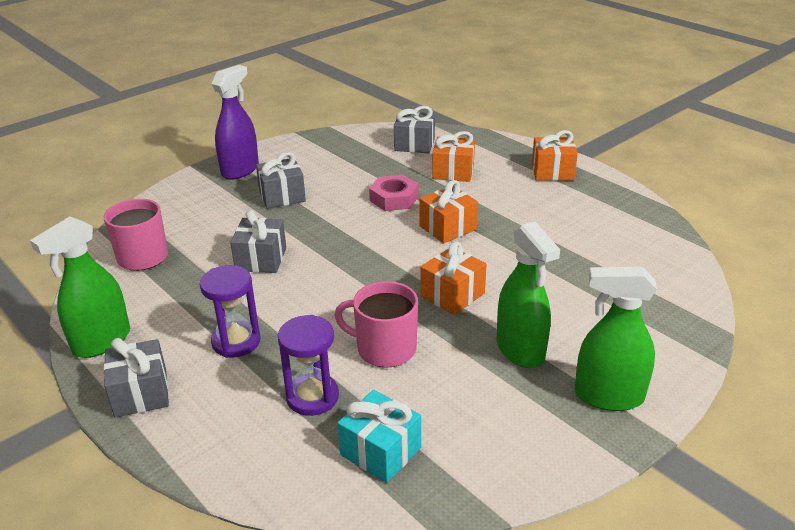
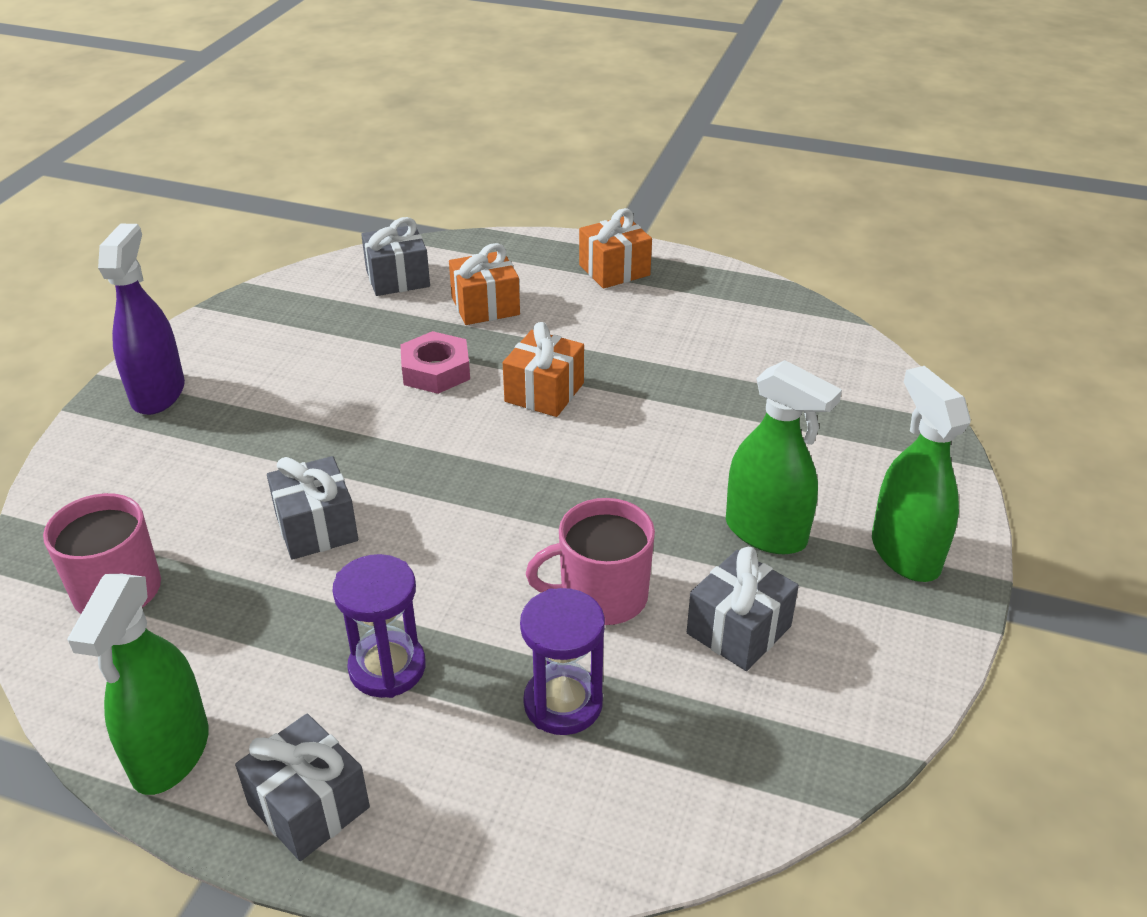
camera: 30 degrees left, 5 degrees up
(282, 196) = (264, 416): grey gift -> grey gift (738, 630)
(380, 451) = (710, 739): turquoise gift -> none
(452, 295) = (626, 487): orange gift -> none
(608, 396) = (905, 553): green spray bottle -> green spray bottle turned 90 degrees clockwise

